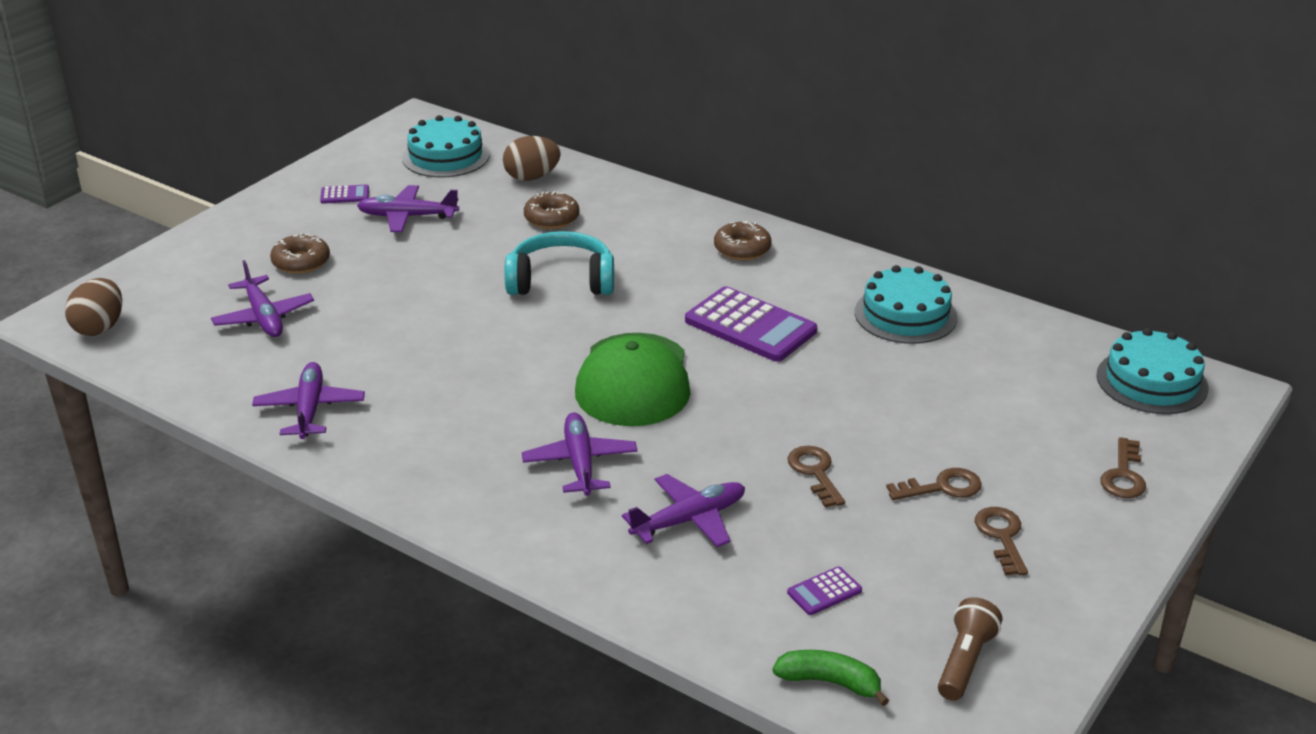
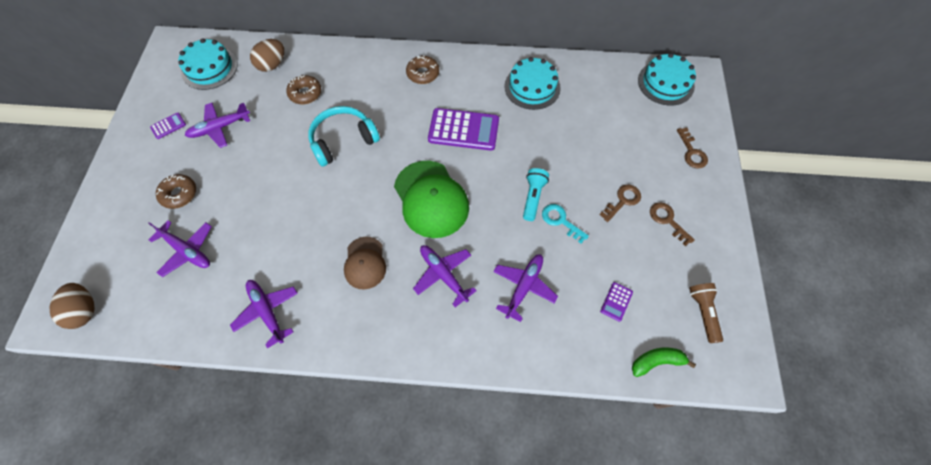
camera: 30 degrees left, 30 degrees up
(480, 410) = (365, 263): none -> brown cap
(794, 432) = (533, 197): none -> turquoise flashlight
(815, 472) = (560, 221): brown key -> turquoise key

